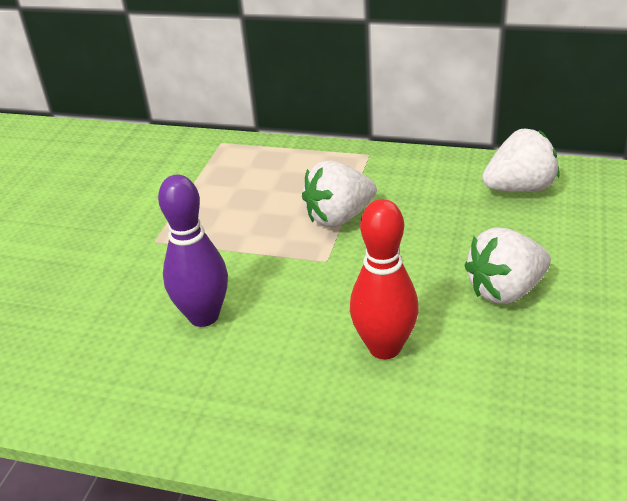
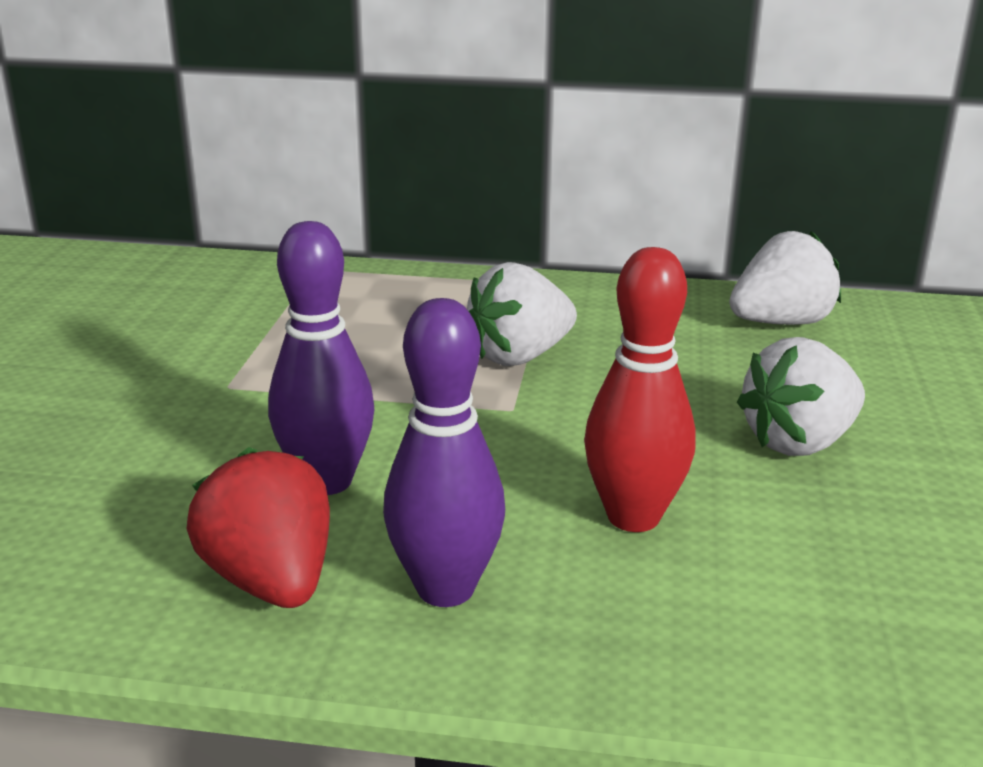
camera: 10 degrees left, 10 degrees down
(162, 388) = (271, 581): none -> red strawberry
(261, 397) = (445, 588): none -> purple bowling pin

